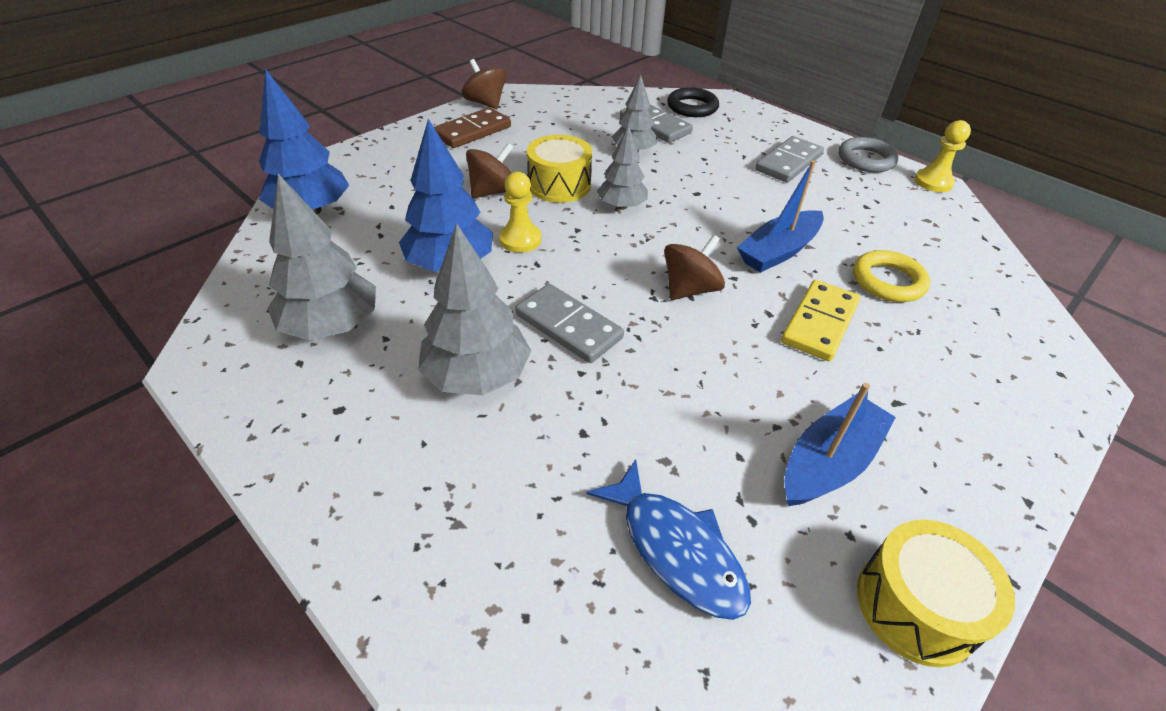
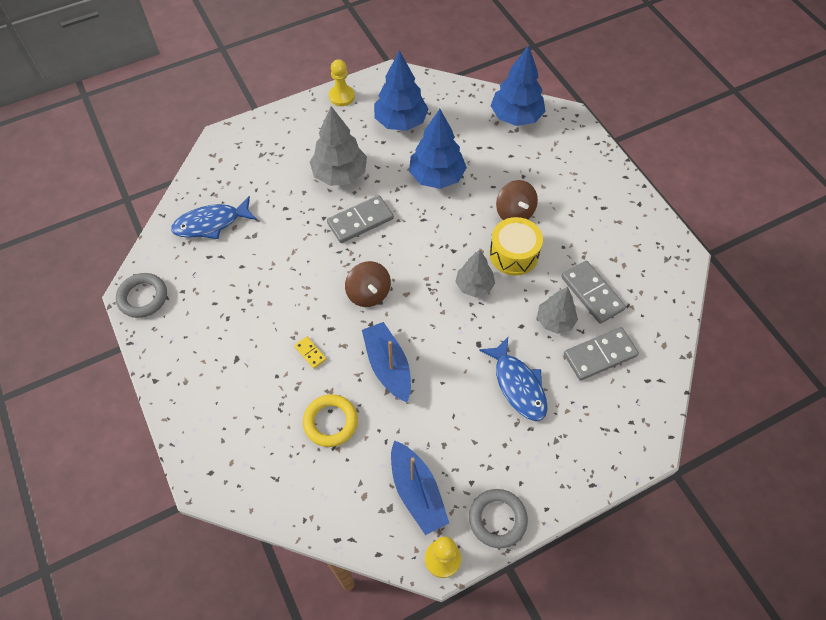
camera: 110 degrees right, 15 degrees up
(331, 326) = (400, 121): grey tree -> blue tree
(472, 131) = (611, 216): brown domino -> none
(485, 103) = (664, 234): brown spinning top -> none
(520, 239) = (451, 216): yellow pawn -> yellow pawn (341, 96)
(692, 107) = (634, 404): black ring -> none
(725, 164) = (518, 385): none -> blue fish
(788, 163) = (508, 441): grey domino -> grey domino (592, 293)
(820, 323) = (310, 353): yellow domino -> yellow domino, size x0.49
(829, 462) = (219, 303): blue boat -> blue boat (417, 492)
(916, 606) = (143, 297): yellow drum -> grey ring

